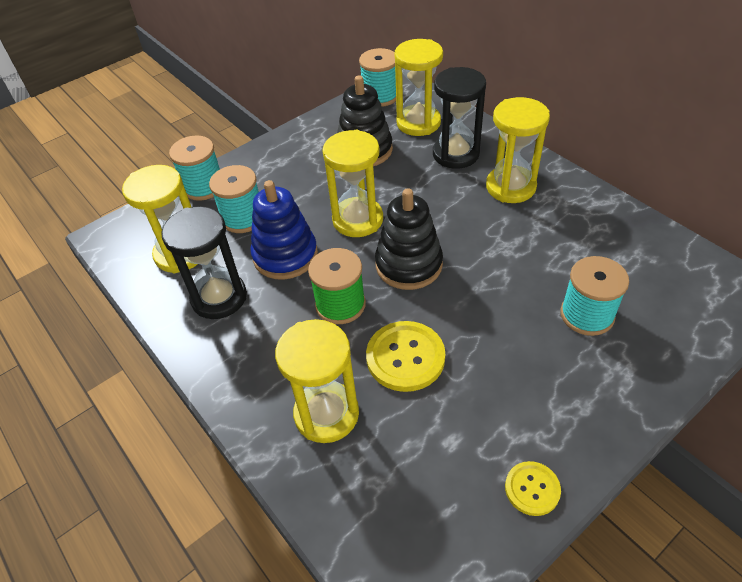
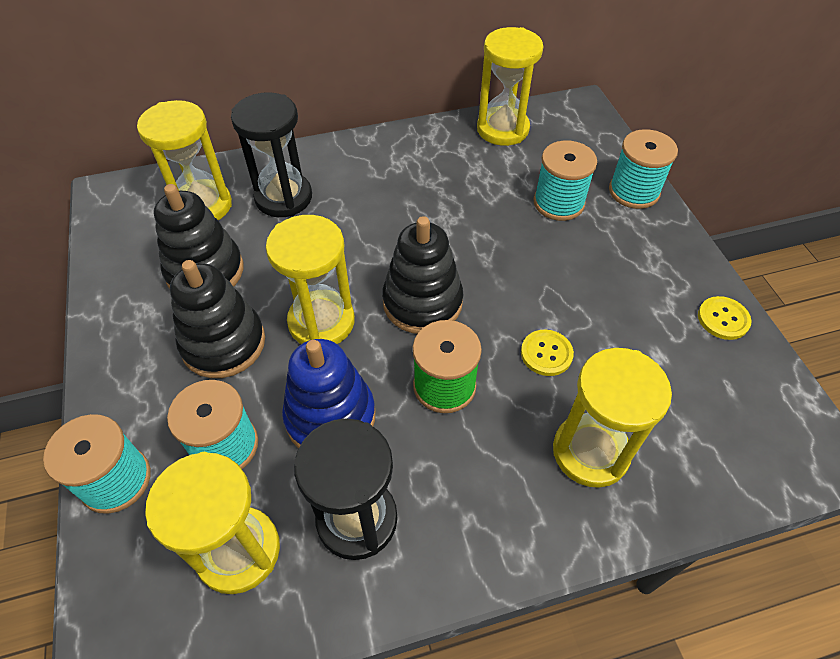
camera: 70 degrees left, 5 degrees up
(314, 184) = (223, 343): none -> black stacking toy
(380, 96) = (117, 219): turquoise spool -> turquoise spool (634, 191)
(405, 357) = (546, 354): yellow button -> yellow button, size x0.59
(510, 187) = (367, 179): yellow hourglass -> yellow hourglass (502, 129)

